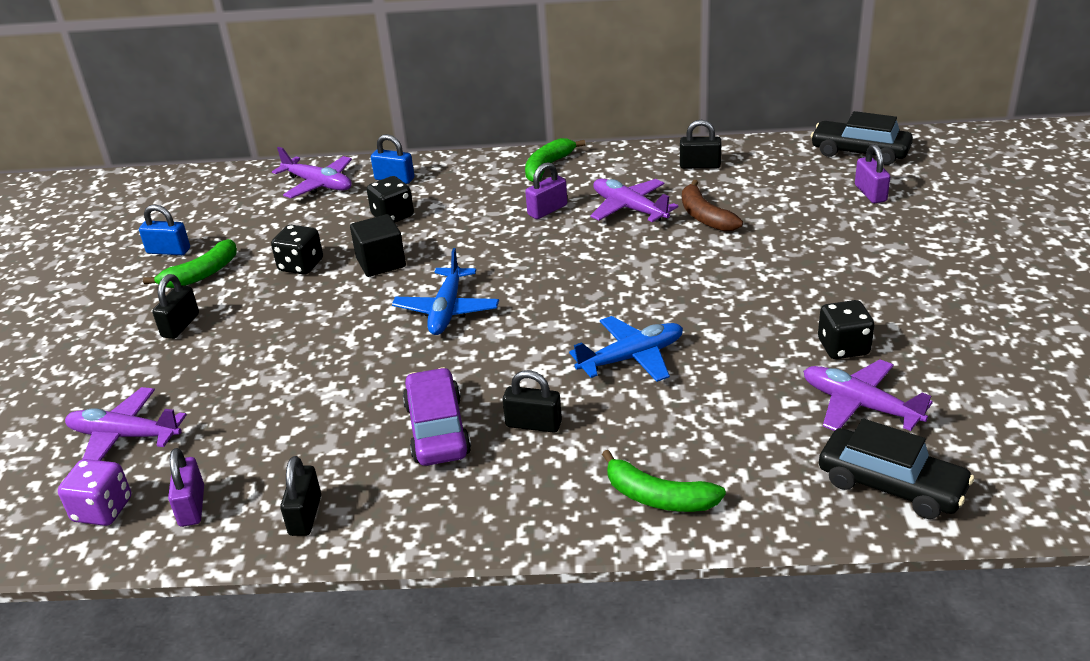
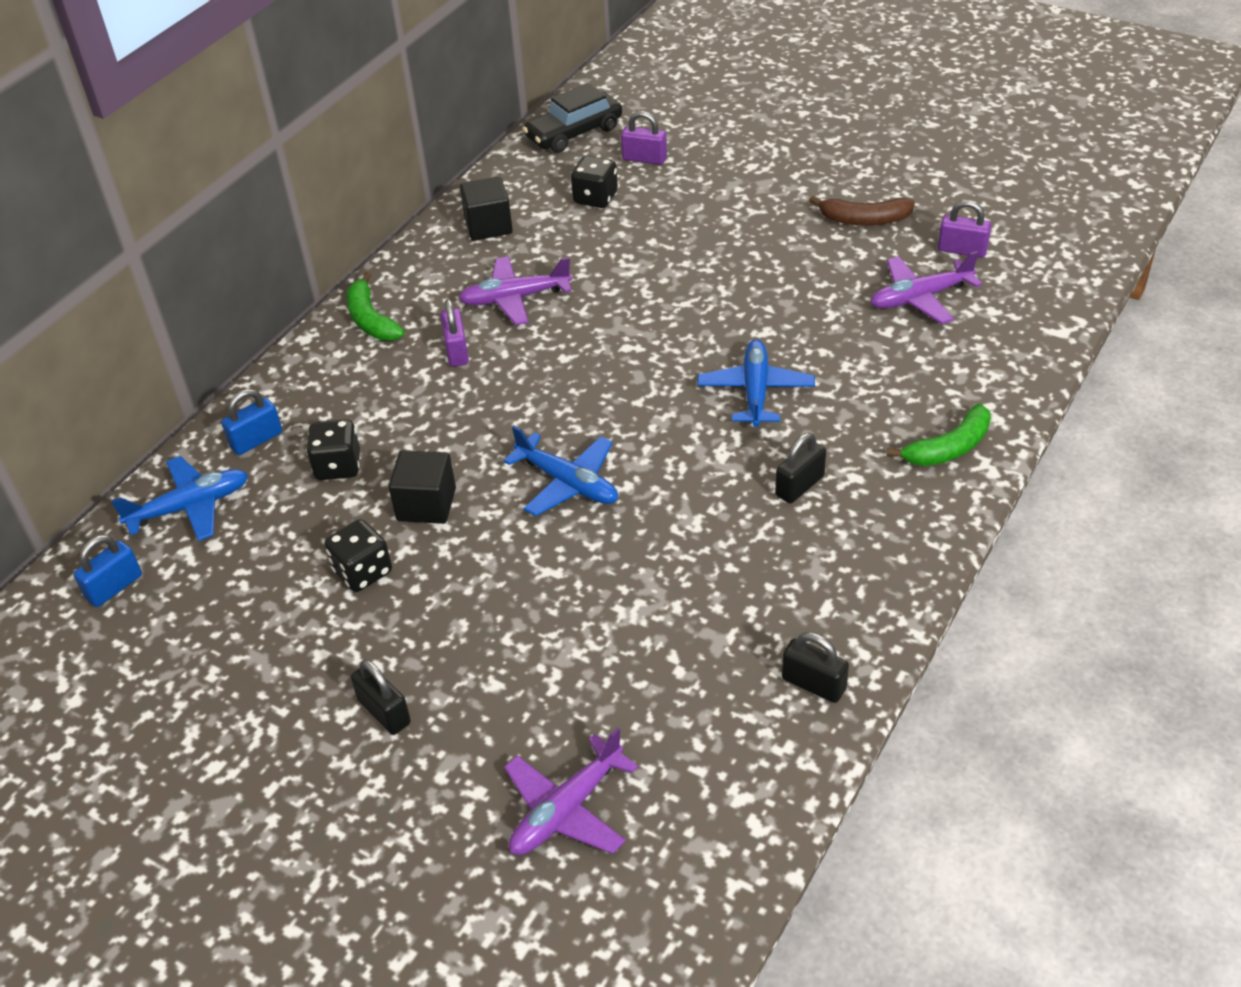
camera: 60 degrees left, 10 degrees up
(103, 510) = (686, 853): purple dice -> none
(168, 251) = (194, 688): blue padlock -> blue padlock (114, 587)
(192, 506) = (736, 772): purple padlock -> purple padlock (962, 250)
(201, 274) = (287, 667): green banana -> none
(318, 184) = (190, 507): purple plane -> blue plane
(437, 429) = (756, 552): purple car -> none
(700, 165) = (488, 226): black padlock -> black cube
(704, 216) = (580, 260): brown banana -> brown banana (864, 220)
(843, 347) = (843, 273): black dice -> black dice (595, 198)
(891, 485) = (1019, 326): black car -> none

